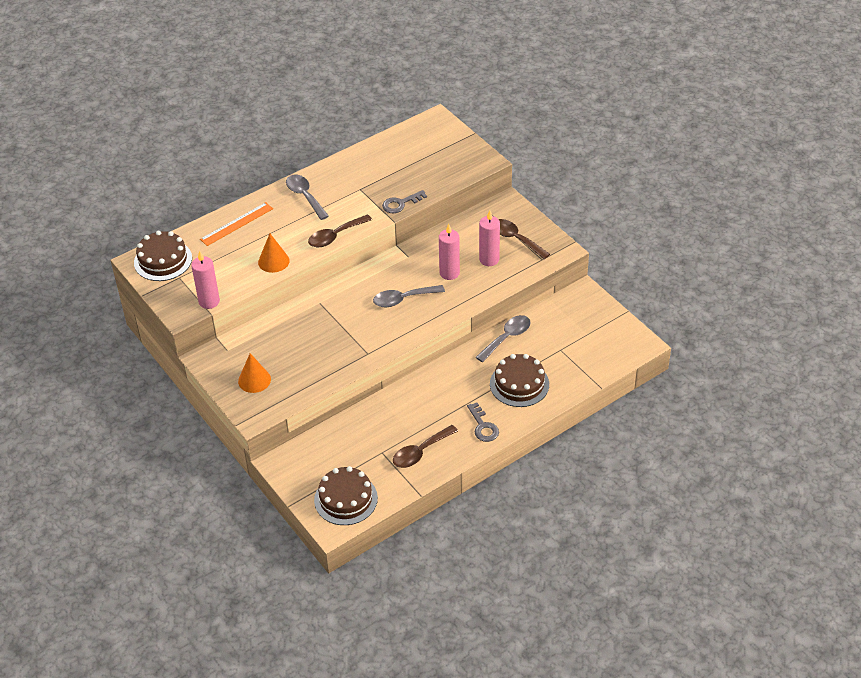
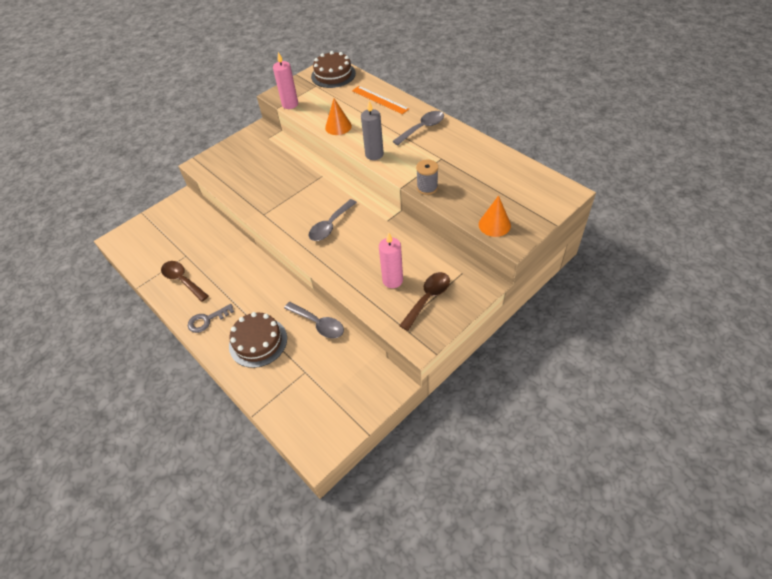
camera: 85 degrees right, 5 degrees up
(254, 380) = (236, 157): orange cone -> orange cone (494, 225)
(335, 236) = (374, 154): brown spoon -> grey candle
(346, 499) = (141, 242): brown cake -> none
(400, 203) = (427, 187): grey key -> grey spool
(403, 299) = (330, 226): grey spoon -> grey spoon turned 120 degrees counterclockwise
(449, 273) = (368, 253): pink candle -> none

